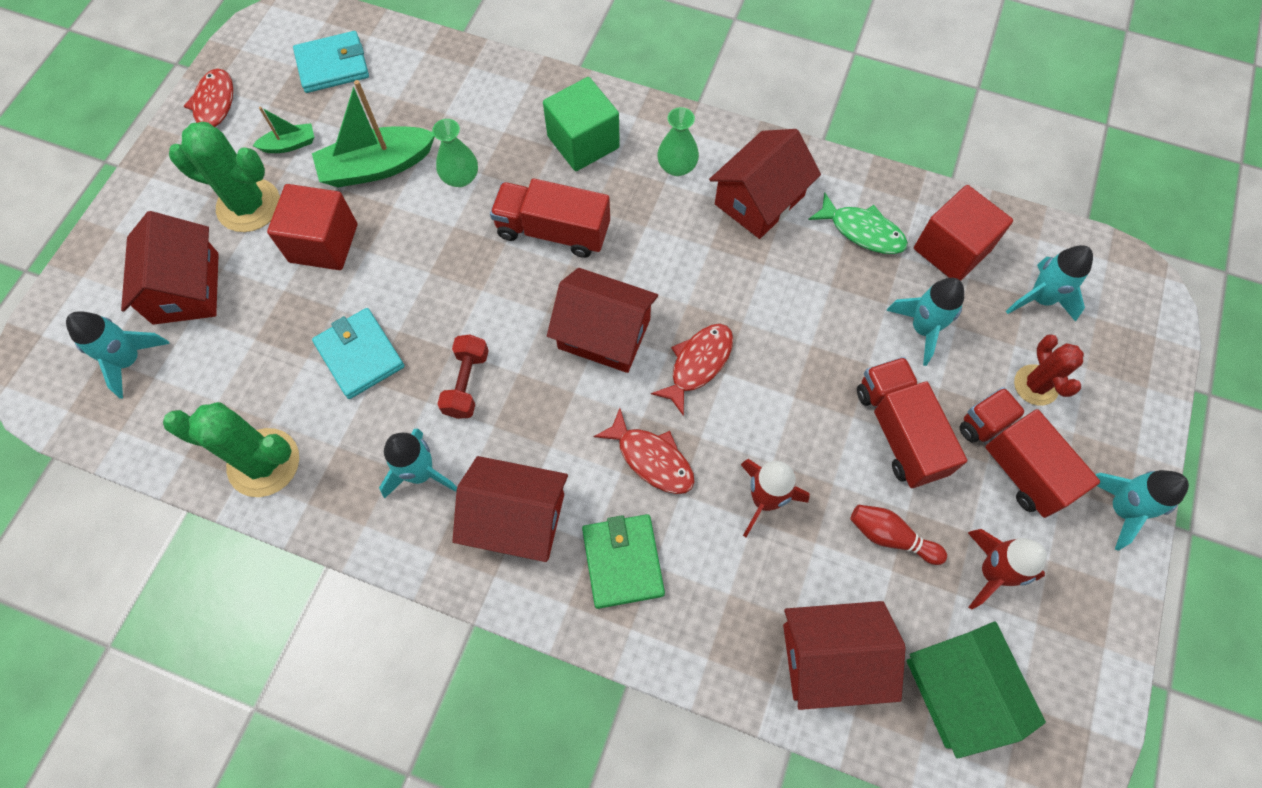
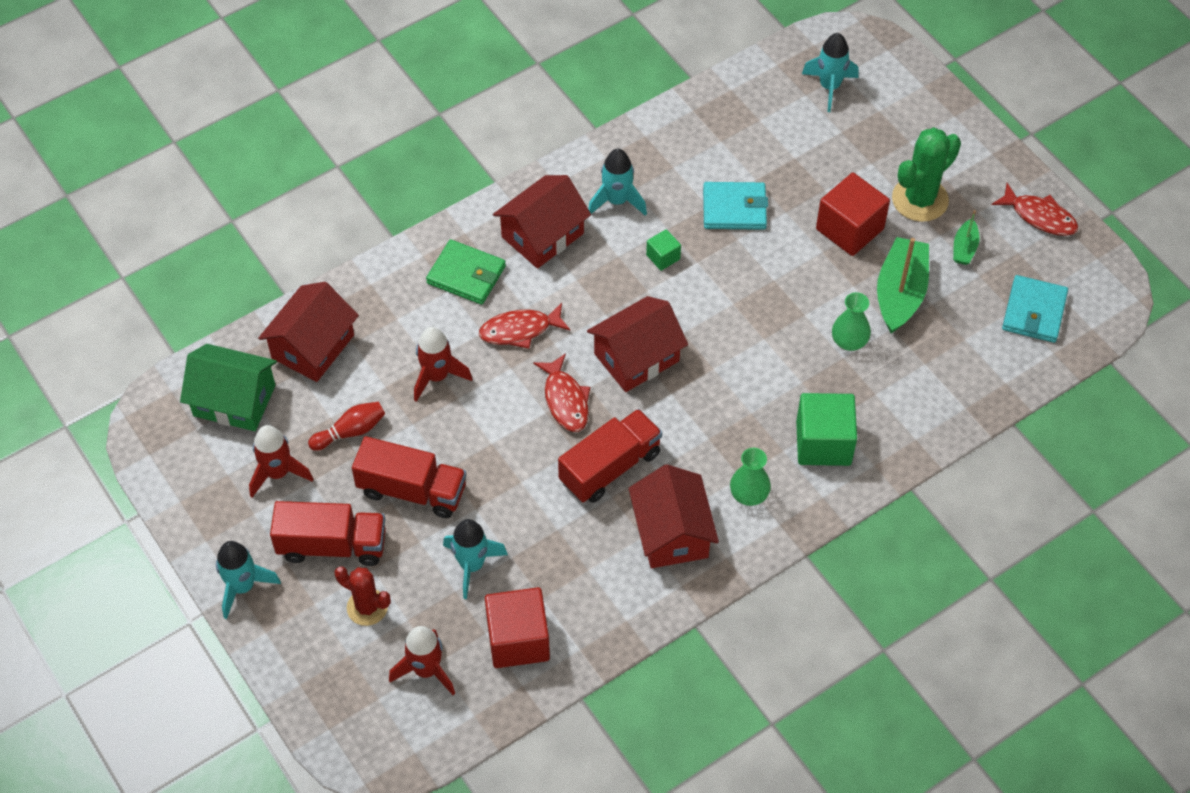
camera: 125 degrees right, 10 degrees down
(186, 288) = (869, 137): red house -> none
(264, 463) = (692, 125): green cactus -> none
(466, 383) = (663, 257): red dumbbell -> green cube
(553, 231) = (751, 375): red truck -> red truck (610, 467)
(862, 231) = (585, 587): green fish -> none
(1040, 299) = (426, 670): turquoise rocket -> red rocket

